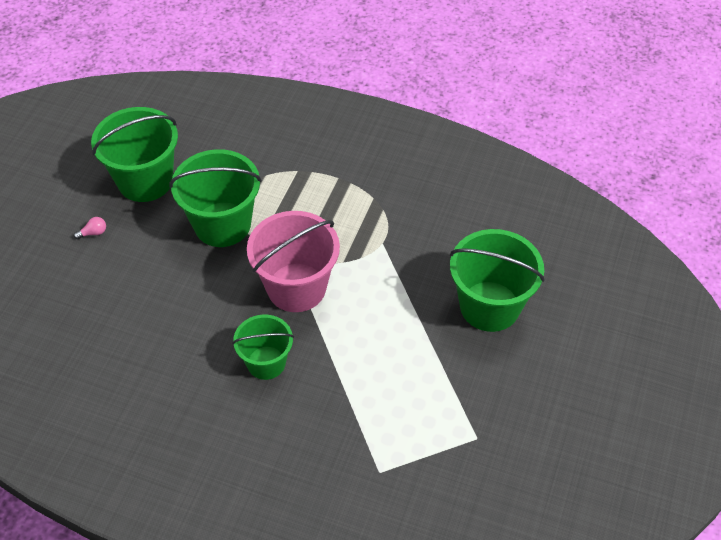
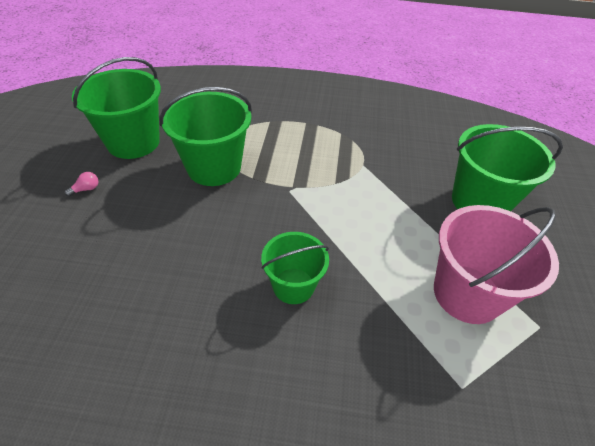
camera: 15 degrees left, 5 degrees down
(296, 287) = (300, 210): pink bucket -> pink bucket (467, 293)

